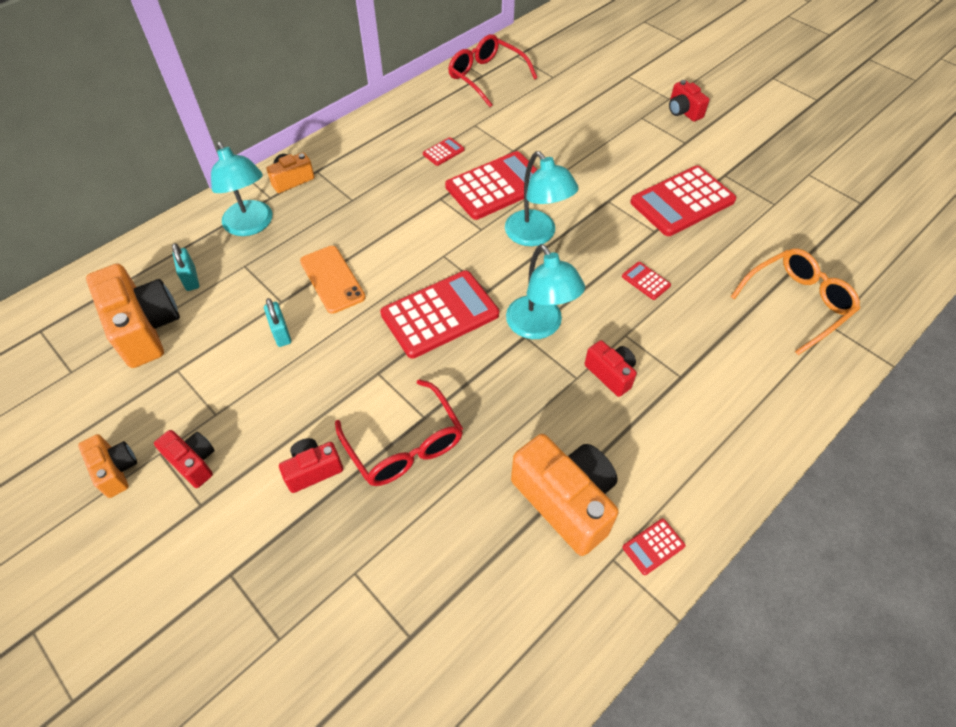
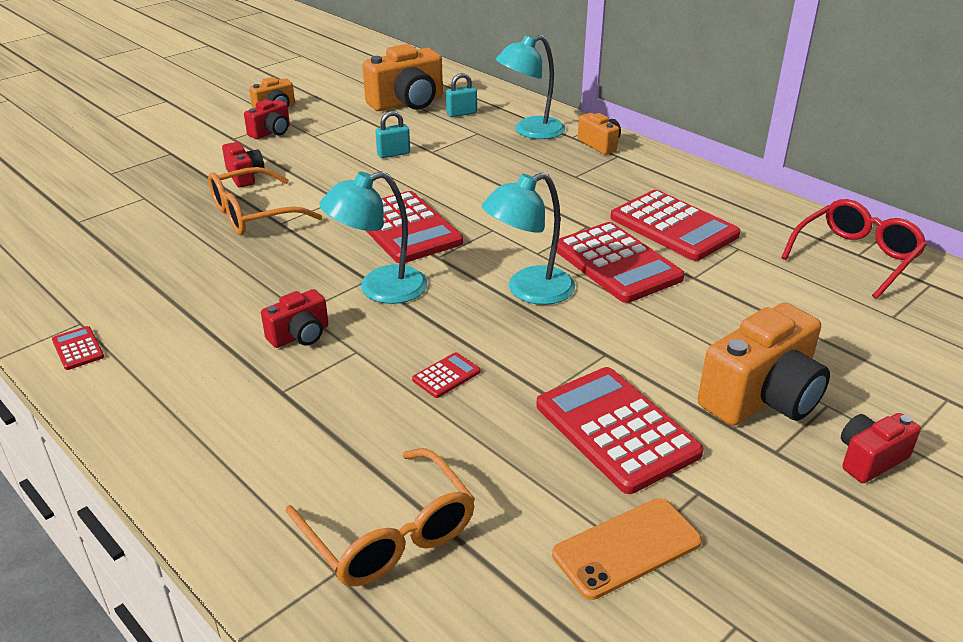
camera: 90 degrees right, 20 degrees down
(332, 279) = (458, 172): orange phone -> orange phone (627, 548)
(405, 445) = (253, 214): red glasses -> orange glasses
(443, 152) = (673, 227): red calculator -> red calculator, size x2.34
(565, 501) = (155, 298): orange camera -> orange camera (762, 397)

